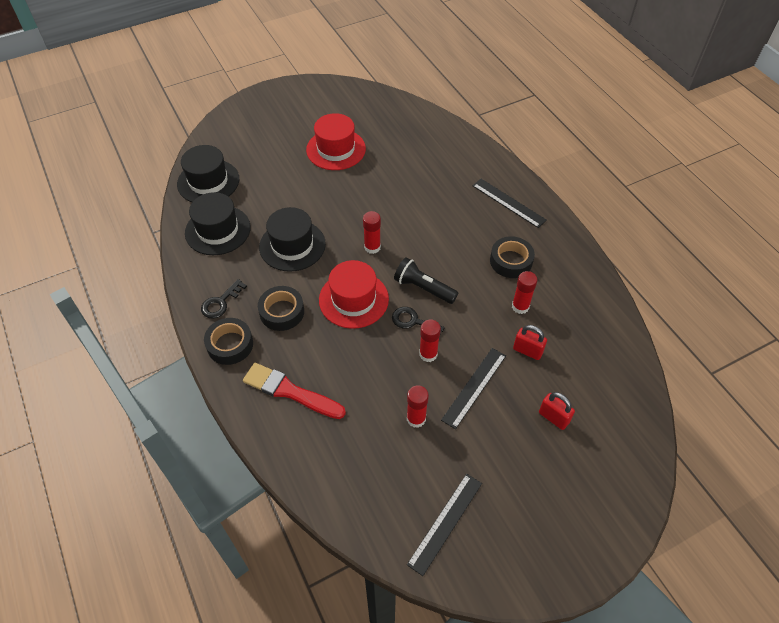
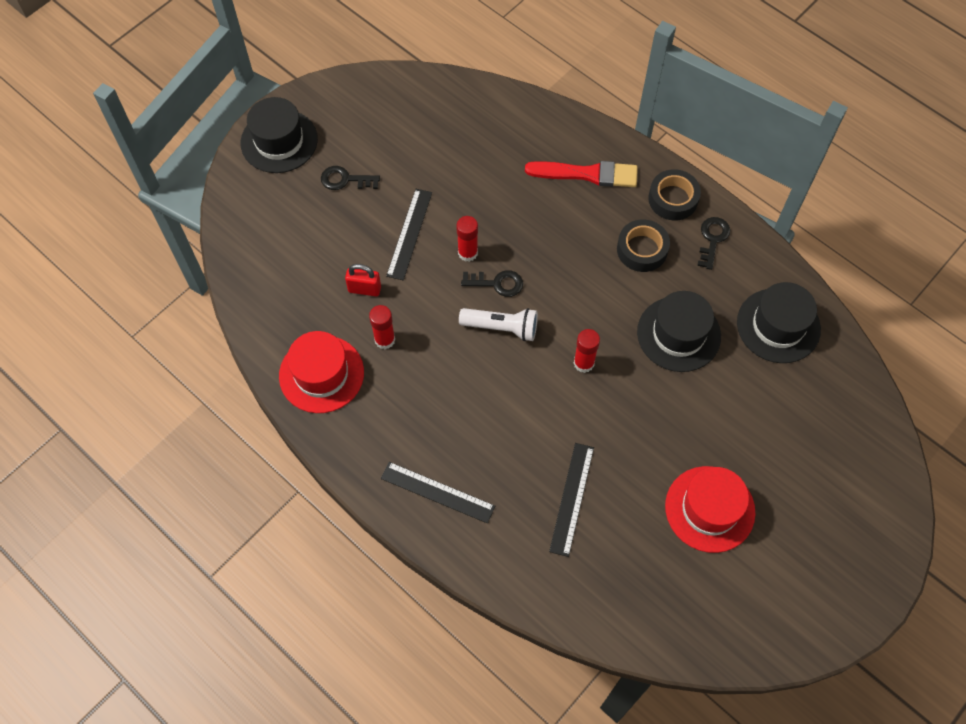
camera: 160 degrees right, 10 degrees up
(208, 181) = (841, 393): black hat -> black hat (279, 141)
(353, 299) = (573, 288): red hat -> red hat (321, 374)
(416, 418) = (456, 187): red glue stick -> none
(423, 288) = (502, 328): black flashlight -> white flashlight
(445, 523) = (399, 113): black ruler -> black ruler (572, 498)
(511, 261) = (411, 398): black tape -> none
(522, 462) = (345, 179): none -> black key
(553, 417) = (323, 228): red padlock -> none

